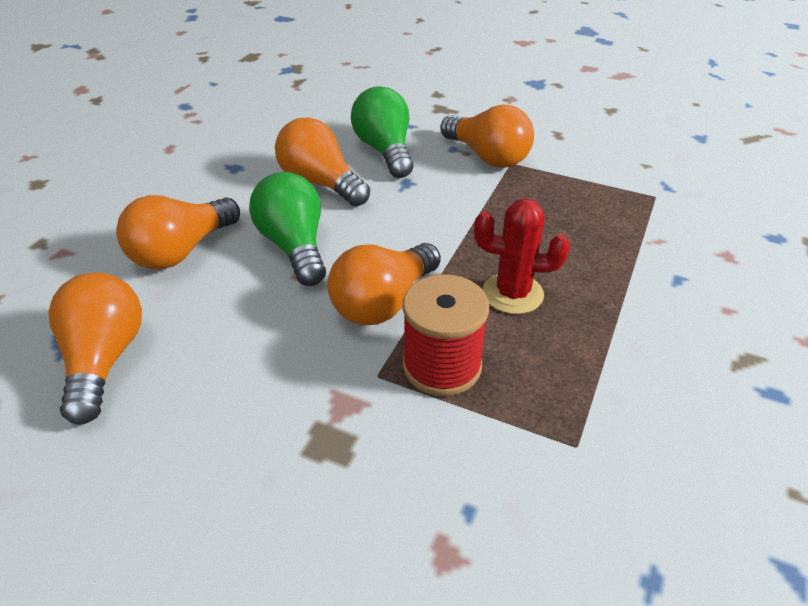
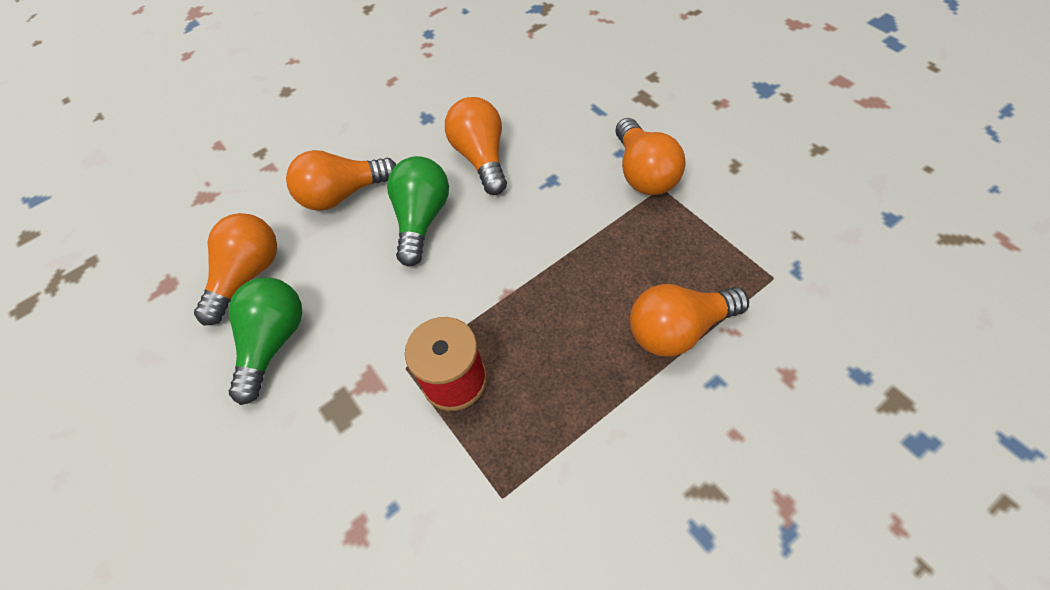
camera: 35 degrees right, 15 degrees up
(383, 302) = (451, 302): orange light bulb -> orange light bulb (679, 330)
(385, 150) = (557, 136): green light bulb -> green light bulb (273, 343)
(512, 293) = (556, 335): red cactus -> none

